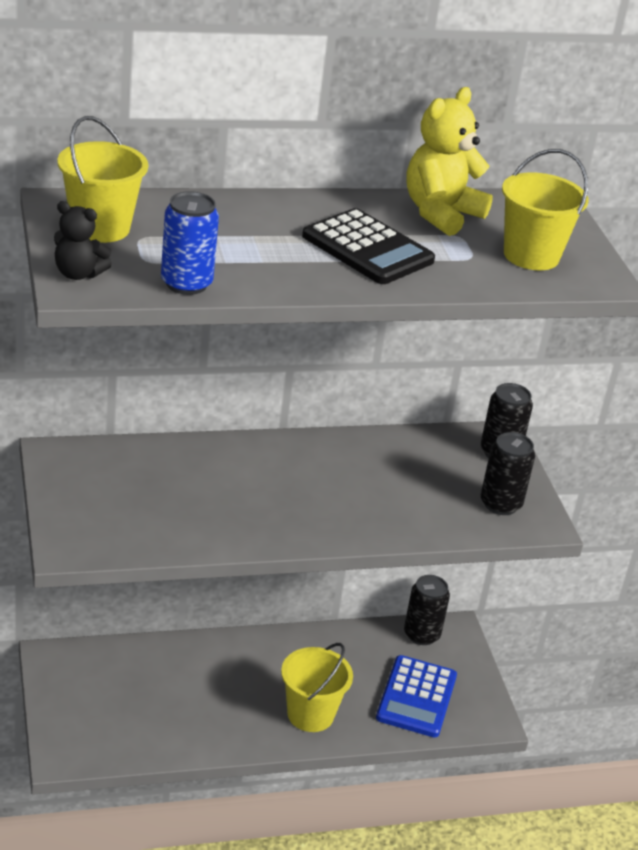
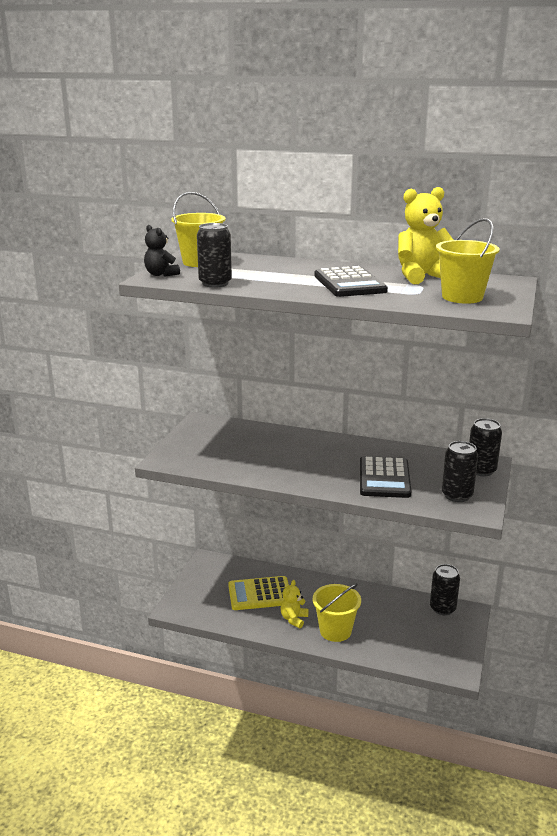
camera: 35 degrees right, 10 degrees down
(170, 690) = (260, 594): none -> yellow calculator
(186, 283) = (215, 283): blue can -> black can
(244, 715) = (294, 619): none -> yellow teddy bear
(395, 499) = (384, 478): none -> black calculator
(416, 697) = (413, 642): blue calculator -> none

